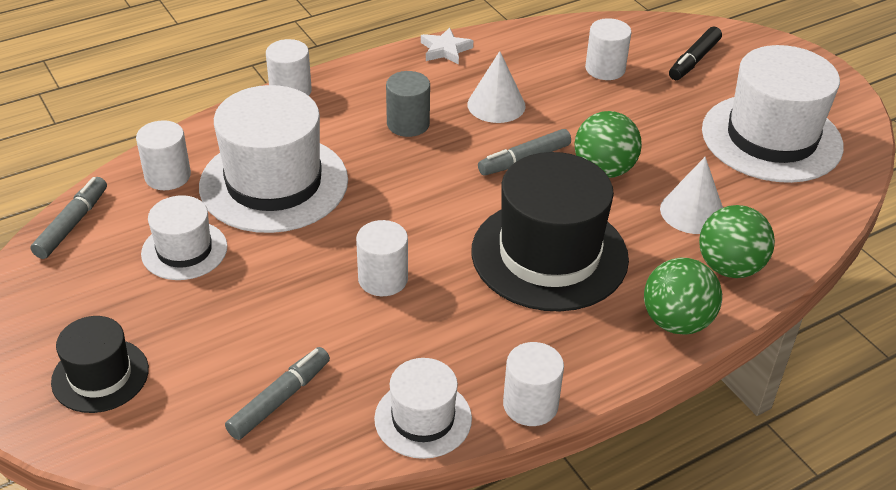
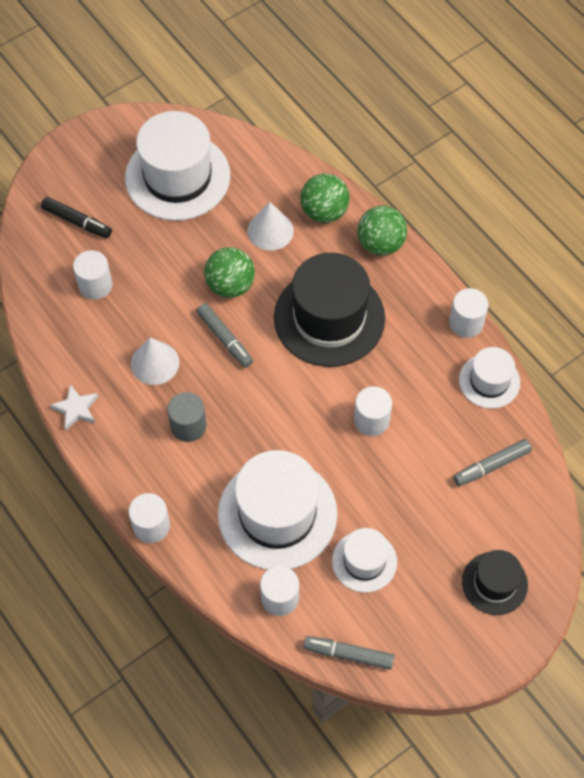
camera: 95 degrees left, 20 degrees up
(280, 399) = (491, 466): grey marker -> grey marker turned 60 degrees counterclockwise

